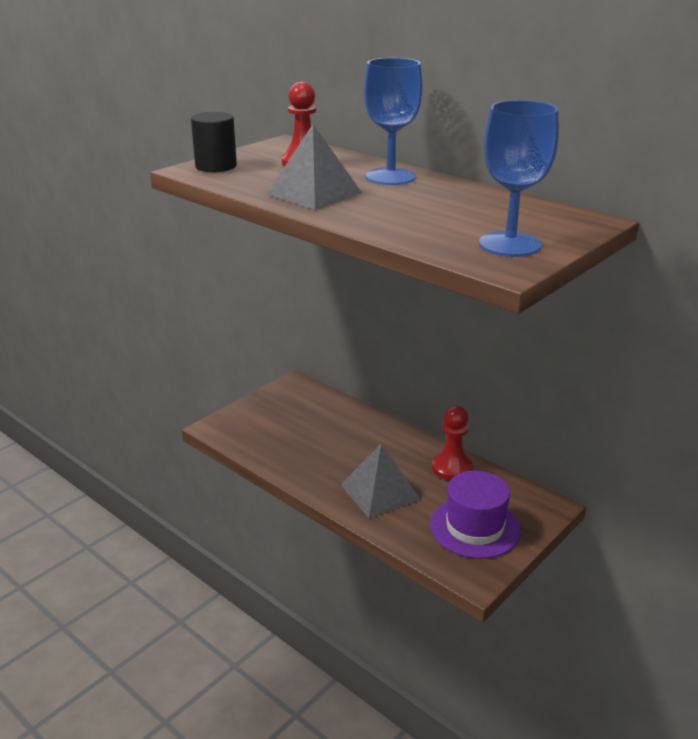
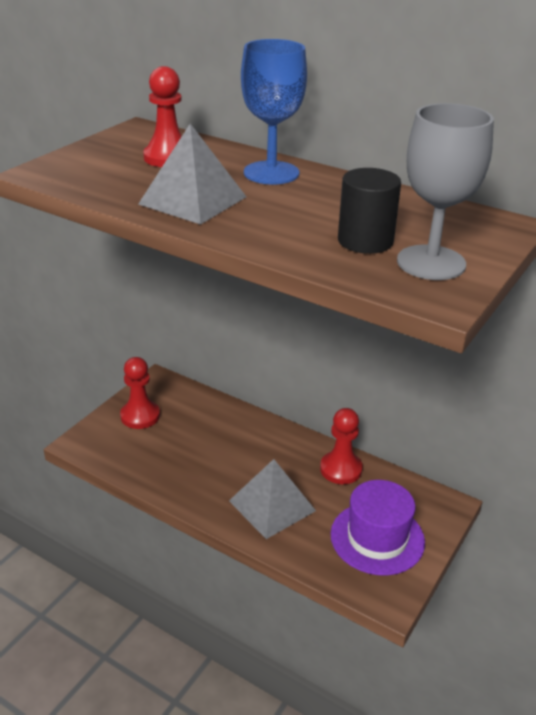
camera: 10 degrees left, 5 degrees up
(216, 166) = (68, 166): black cylinder -> black cylinder (365, 241)
(272, 410) = (140, 416): none -> red pawn
(509, 244) = (431, 263): blue goblet -> grey goblet

